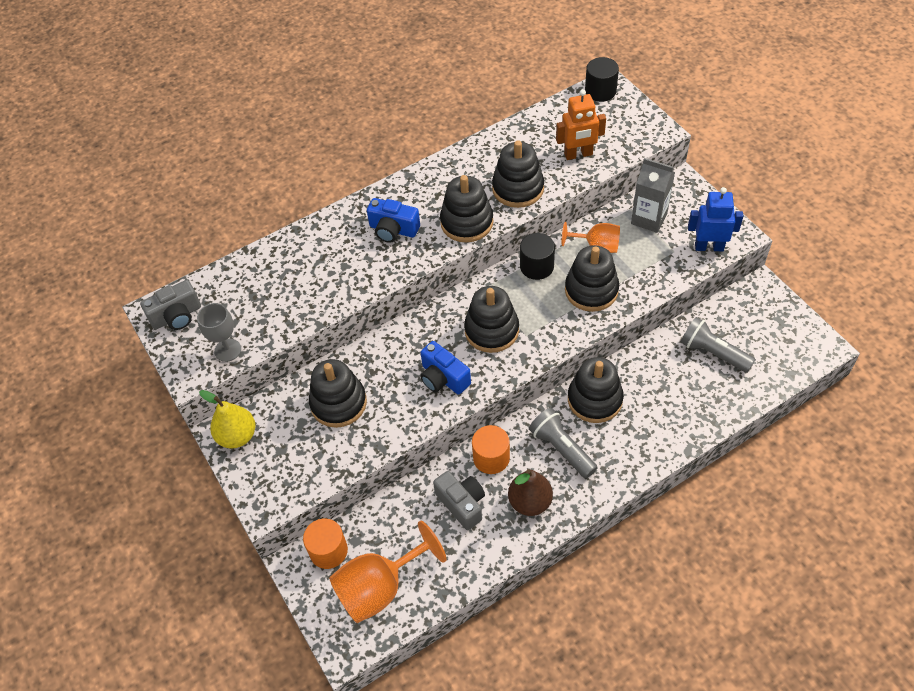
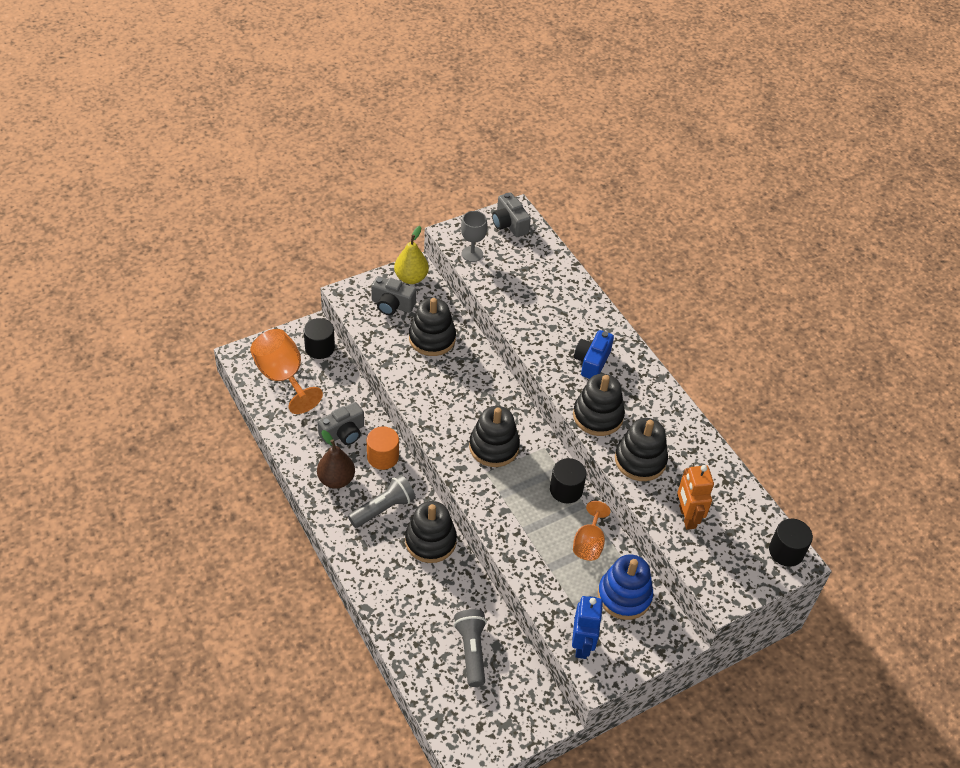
camera: 85 degrees right, 5 degrees down
(284, 452) = (392, 305): none -> grey camera
(328, 551) = (320, 348): orange cylinder -> black cylinder
(443, 378) = (447, 408): blue camera -> none
(591, 290) = (533, 530): black stacking toy -> none
(649, 218) = (624, 596): grey carton -> blue stacking toy
(713, 353) = (471, 651): grey flashlight -> grey flashlight turned 45 degrees counterclockwise

